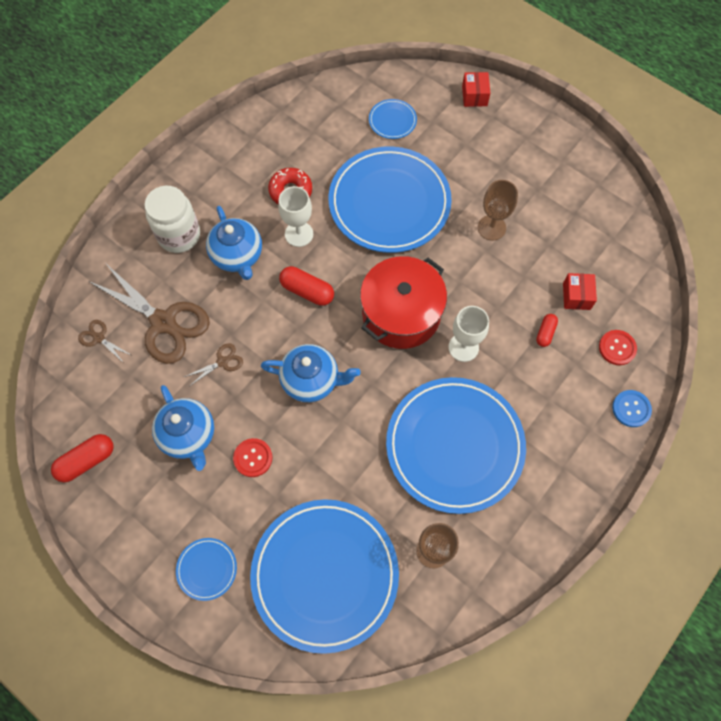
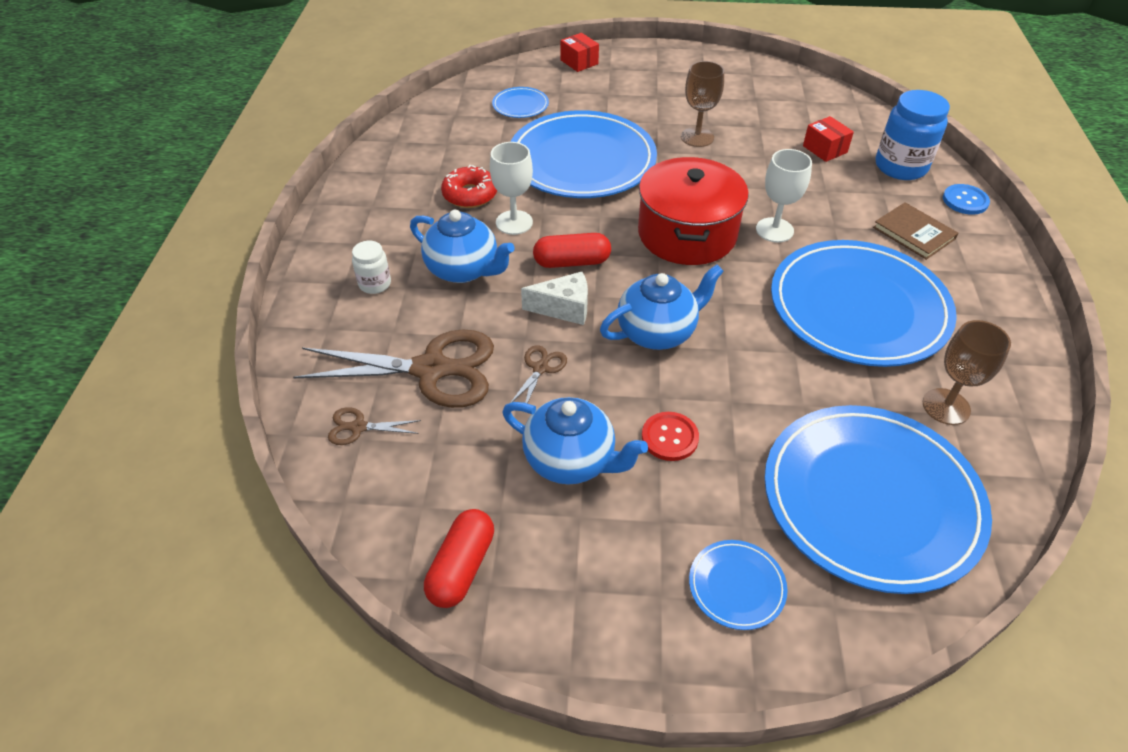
camera: 35 degrees left, 20 degrees down
(179, 235) = (375, 284): white jar -> white jar, size x0.54
(272, 325) = (564, 308): none -> white cheese
(545, 333) = (831, 185): red capsule -> none
(559, 412) = (914, 233): none -> brown book
(617, 348) = (900, 167): red button -> blue jar

